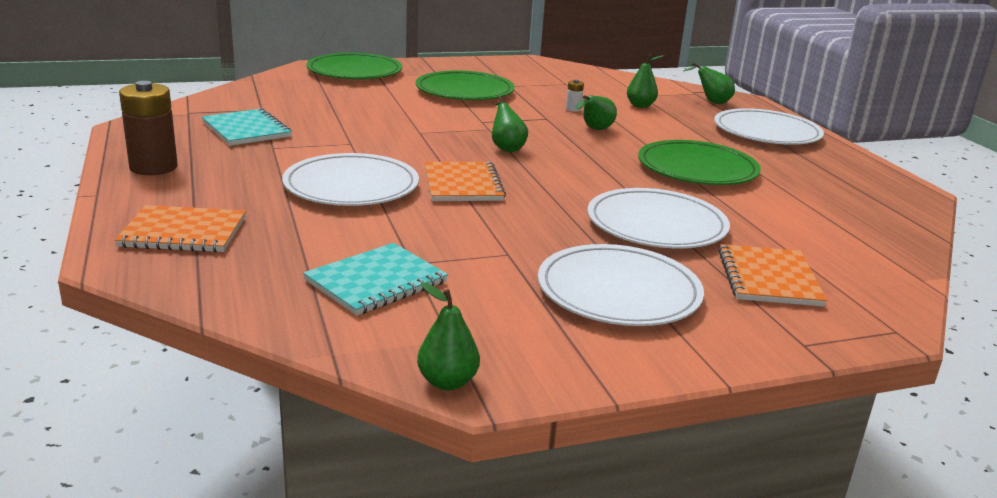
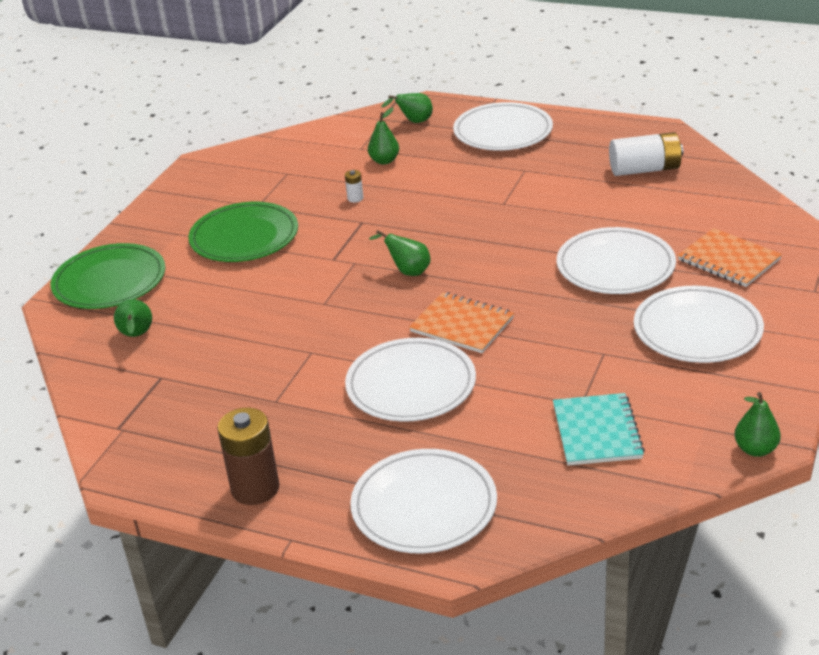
camera: 45 degrees left, 10 degrees up
(183, 232) = (424, 506): orange notebook -> white plate
(246, 130) = (211, 404): turquoise notebook -> none
(595, 130) = (414, 209): green pear -> green pear (136, 336)
(697, 169) = (539, 199): green plate -> none
(836, 200) = (645, 169): none -> white battery

